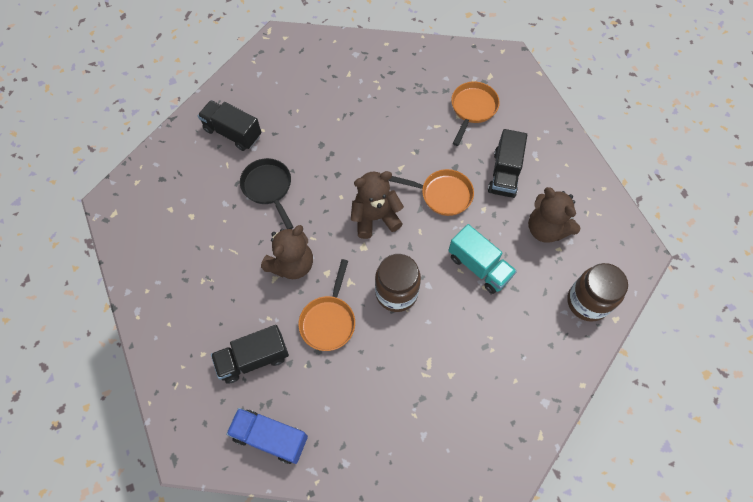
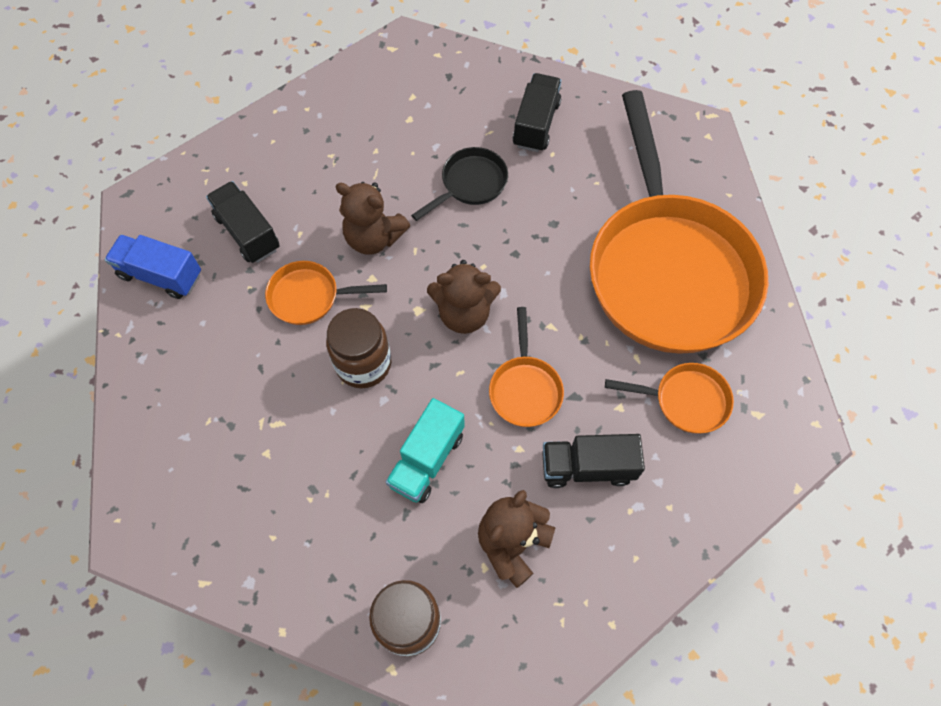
camera: 75 degrees right, 0 degrees up
(270, 437) = (161, 275): blue truck -> blue truck turned 75 degrees counterclockwise
(375, 218) = (464, 313): brown teddy bear -> brown teddy bear turned 120 degrees clockwise
(379, 90) = (668, 270): none -> orange pan

